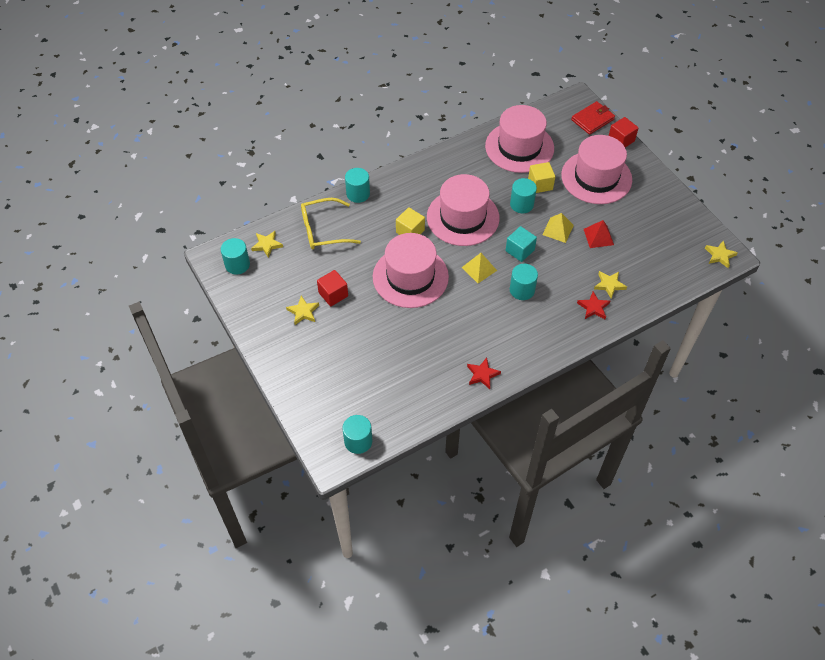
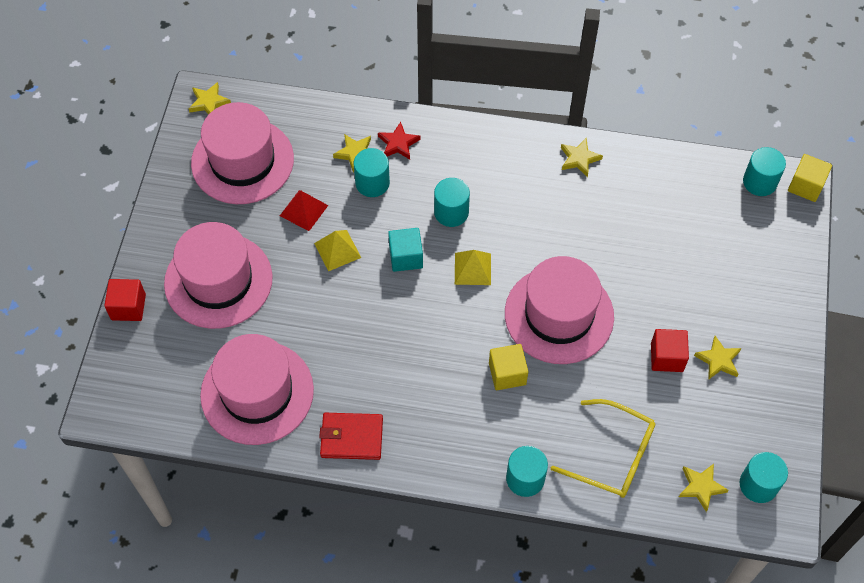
camera: 140 degrees left, 5 degrees up
(463, 217) = (427, 345): pink hat -> pink hat (242, 161)
(482, 374) = (579, 159): red star -> yellow star
(521, 204) = (342, 311): turquoise cylinder -> turquoise cylinder (372, 183)
(540, 184) = (292, 321): yellow cube -> yellow cube (805, 186)
(592, 119) = (123, 362): red wallet -> red wallet (351, 437)

